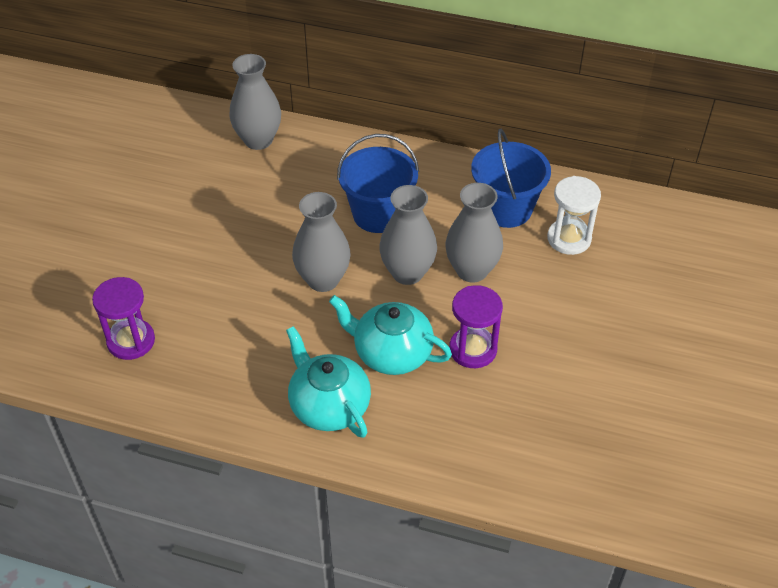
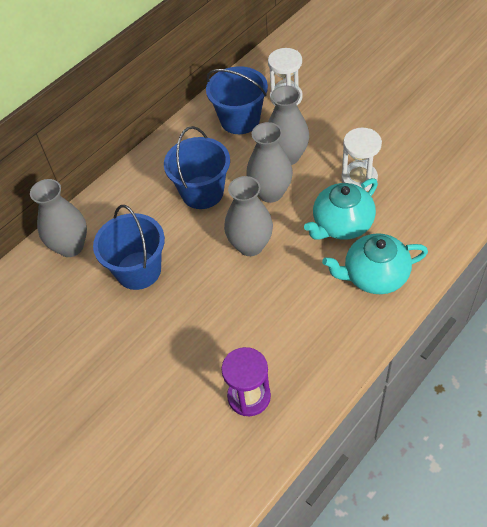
camera: 60 degrees left, 5 degrees up
(250, 201) = (138, 270): none -> blue bucket
(473, 349) = (359, 178): purple hourglass -> white hourglass

